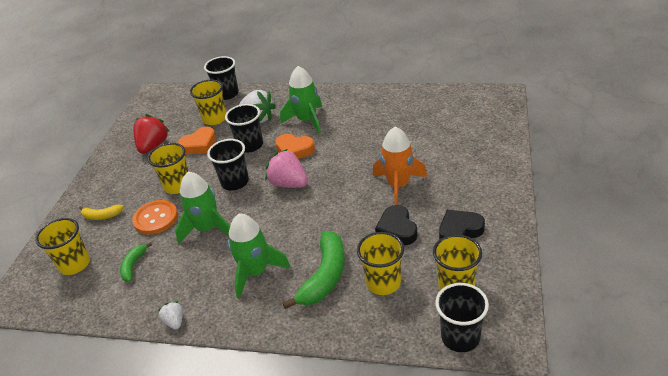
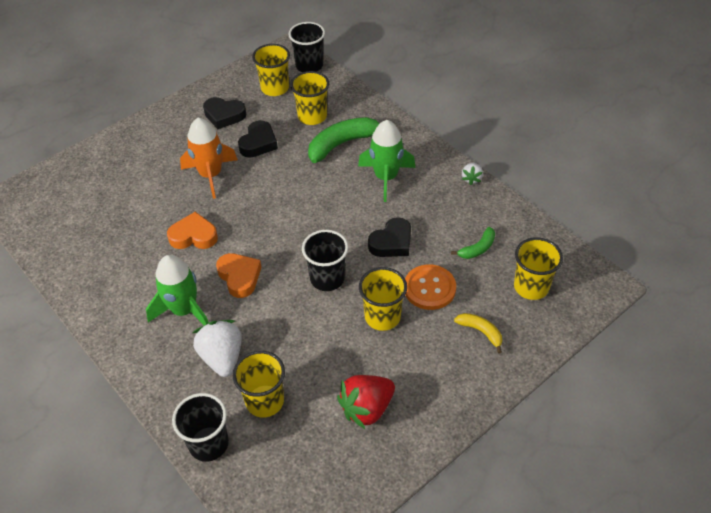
camera: 145 degrees left, 10 degrees up
(199, 145) = (317, 365): orange heart -> orange heart (194, 236)
(207, 229) = (392, 242): green rocket -> black heart
(250, 145) = (270, 319): black cup -> none
(289, 184) = (285, 240): pink strawberry -> none

